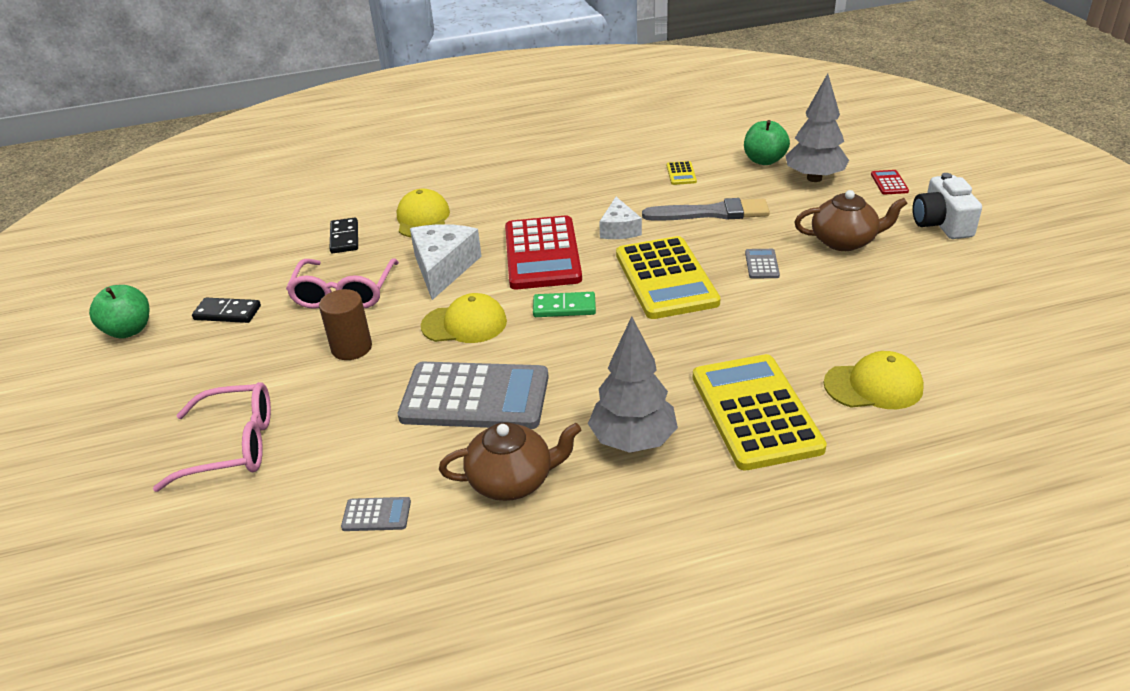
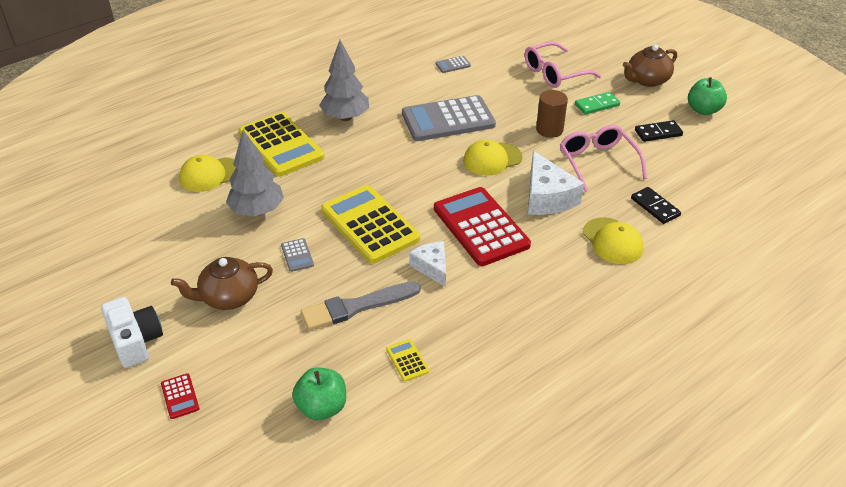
camera: 155 degrees right, 5 degrees up
(512, 480) = (398, 89): brown teapot -> brown teapot (647, 80)
(564, 307) = (432, 185): green domino -> green domino (597, 105)
(814, 178) = (262, 386): grey tree -> grey tree (257, 211)

